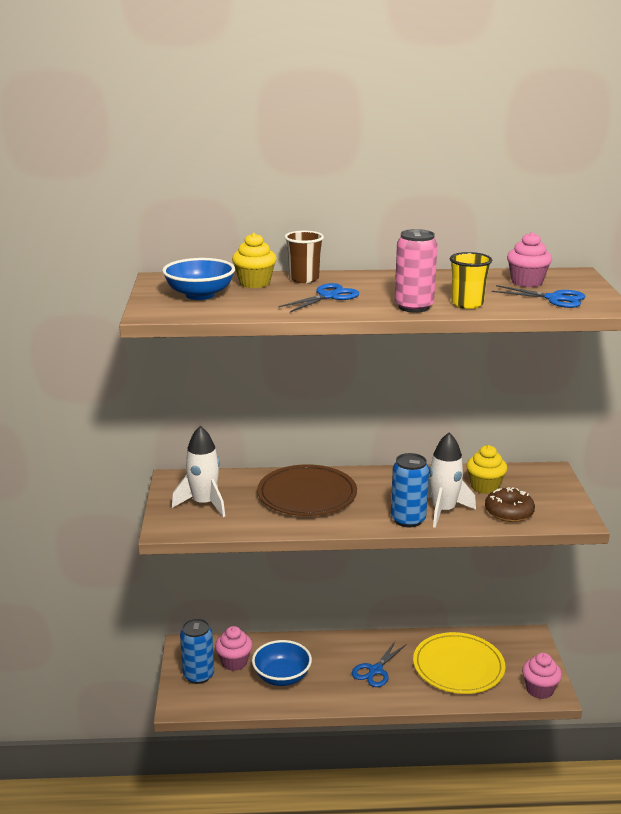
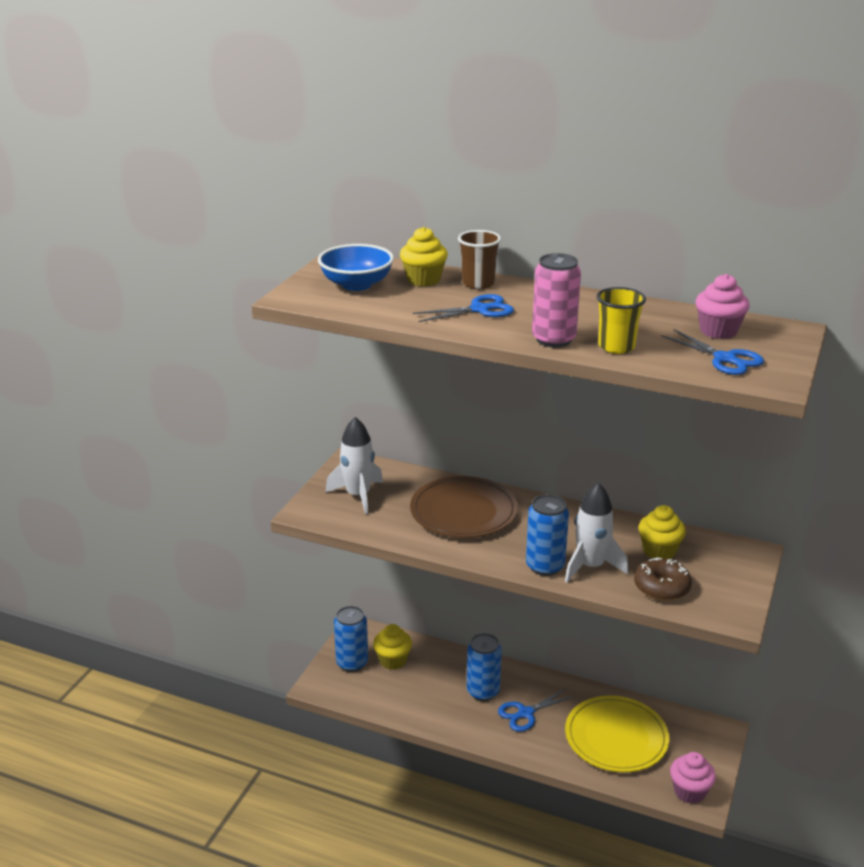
camera: 25 degrees right, 5 degrees up
(234, 662) = (393, 660): pink cupcake -> yellow cupcake
(282, 677) = (428, 690): blue bowl -> none
(329, 664) = (483, 691): none -> blue can

